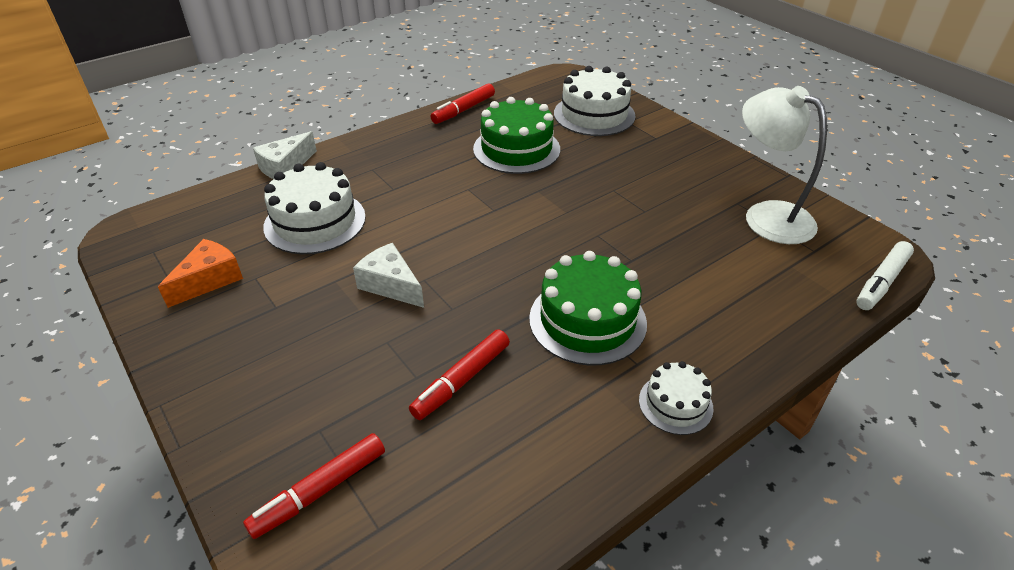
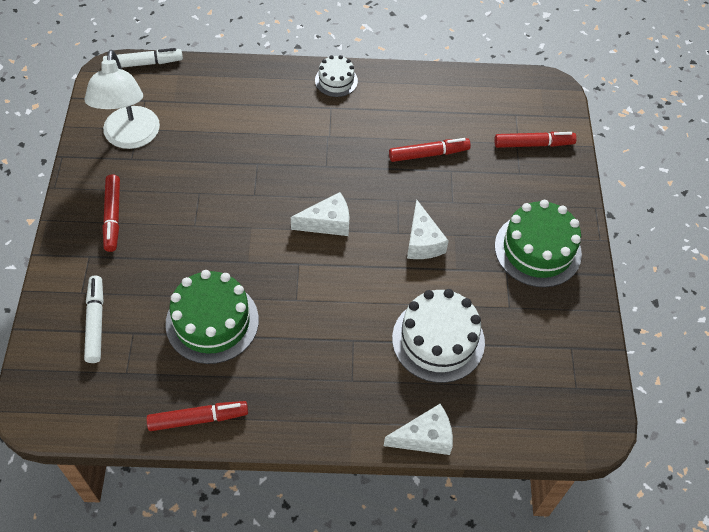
camera: 145 degrees left, 15 degrees up
(209, 280) = (542, 325): orange cheese -> none
(503, 250) = (327, 223): none -> white cheese
(587, 320) = (329, 144): green cake -> green cake (537, 250)
(594, 115) = (95, 322): white cake -> white marker
(680, 163) = (113, 217): none -> red marker

